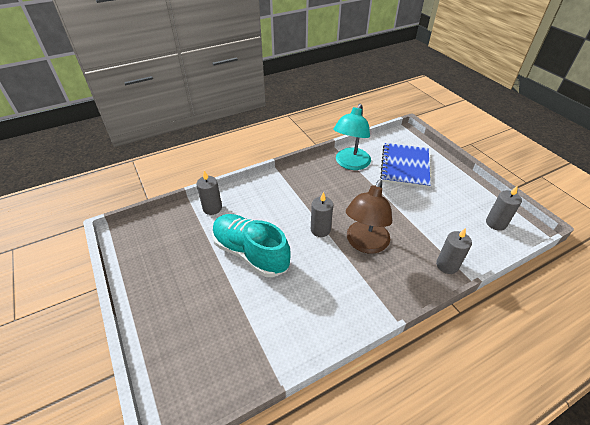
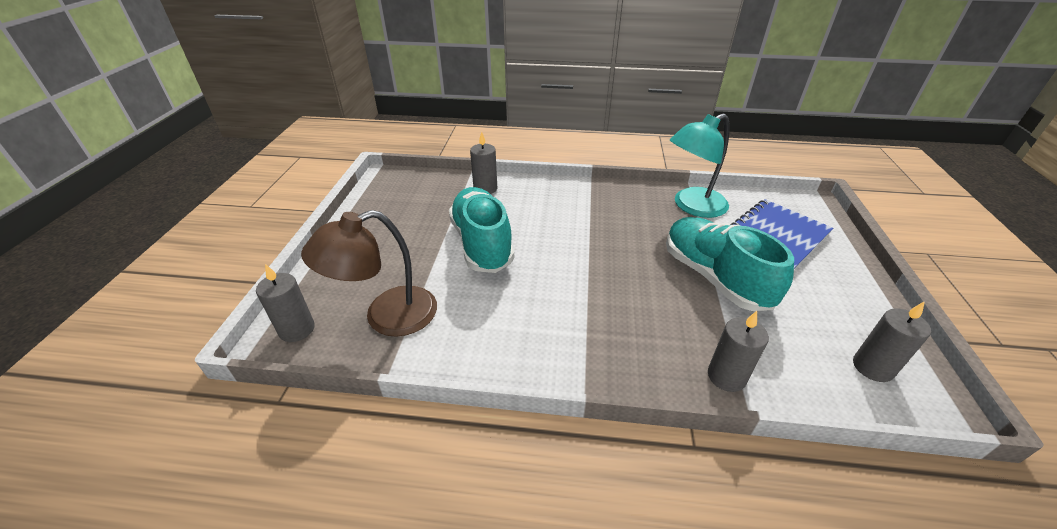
camera: 35 degrees right, 5 degrees down
(320, 230) = (583, 256): grey candle -> grey candle (297, 329)
(365, 244) = (626, 295): brown lamp -> brown lamp (387, 317)
(397, 207) = (714, 277): none -> turquoise shoe

